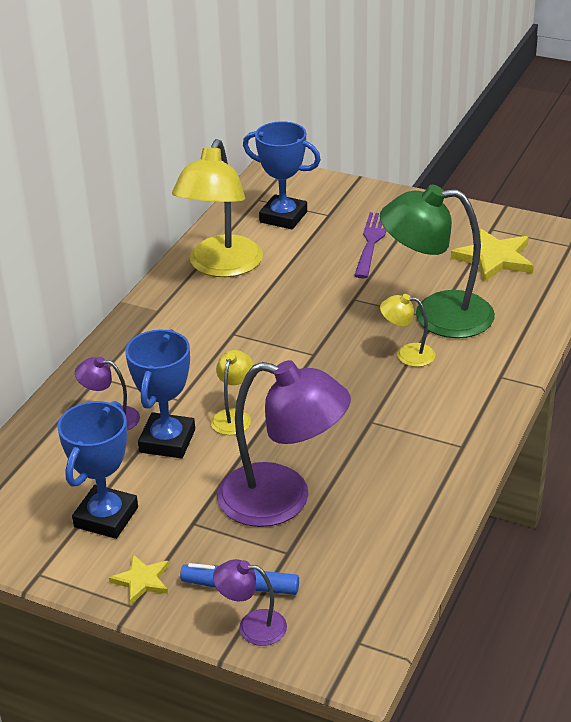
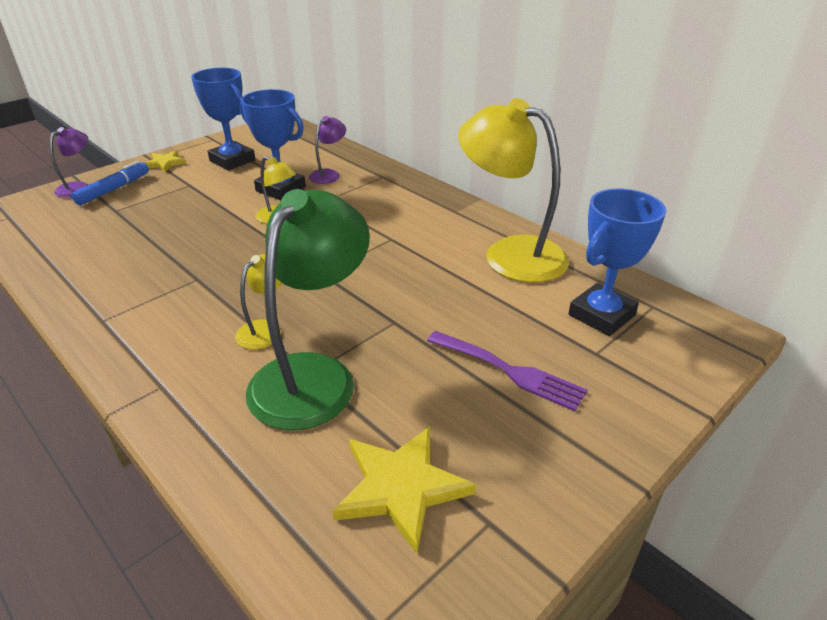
camera: 110 degrees right, 0 degrees up
(282, 500) = (164, 218): purple lamp -> none

